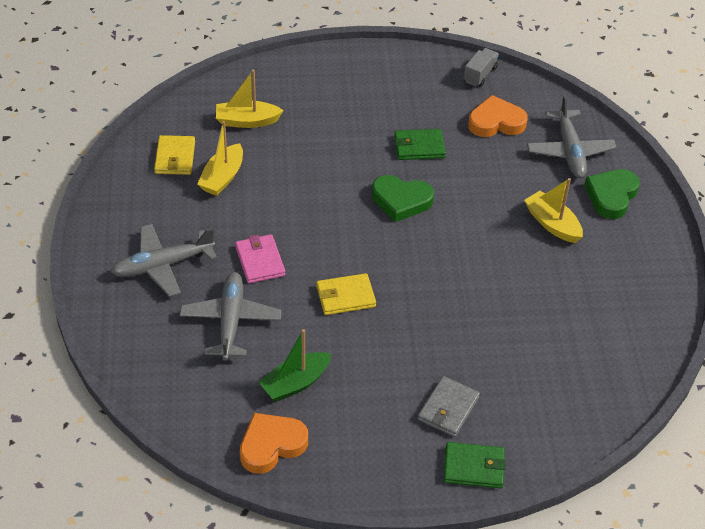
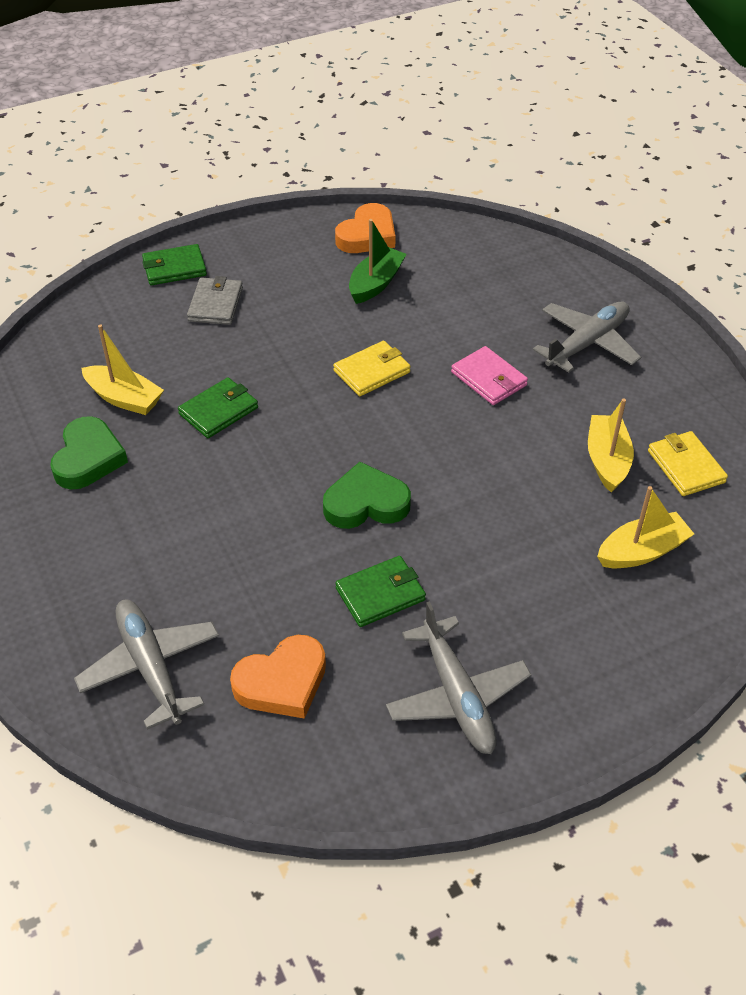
camera: 160 degrees right, 0 degrees up
(230, 321) = (475, 315): grey plane -> grey plane (457, 695)
(479, 301) = (218, 411): none -> green wallet
(480, 75) = (344, 777): grey truck -> none
(552, 224) = (152, 536): yellow boat -> yellow boat (124, 398)
(611, 196) = (73, 608): green heart -> green heart (88, 458)

